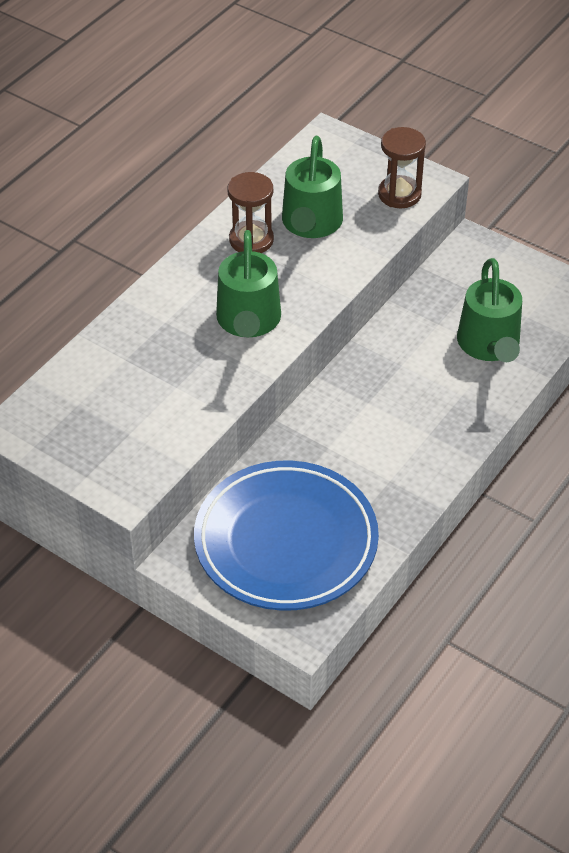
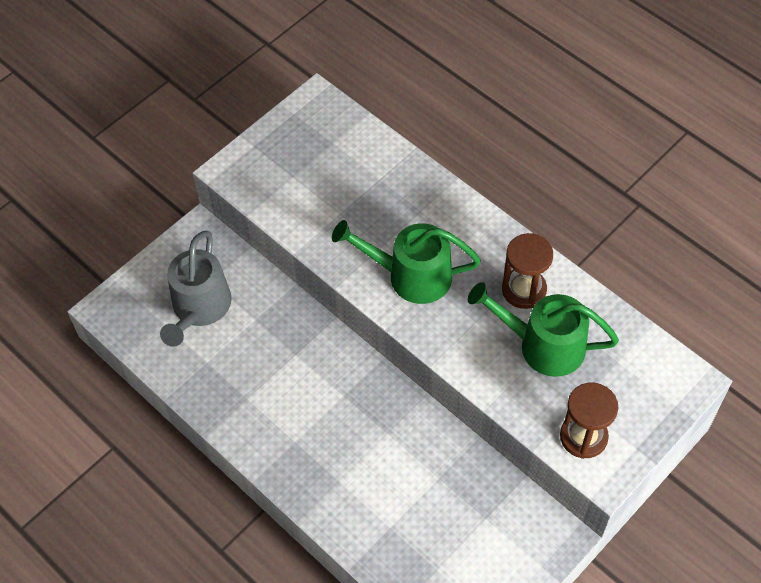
camera: 100 degrees right, 10 degrees up
(286, 541) = (199, 308): blue plate -> grey watering can
(489, 346) = (400, 521): green watering can -> none

